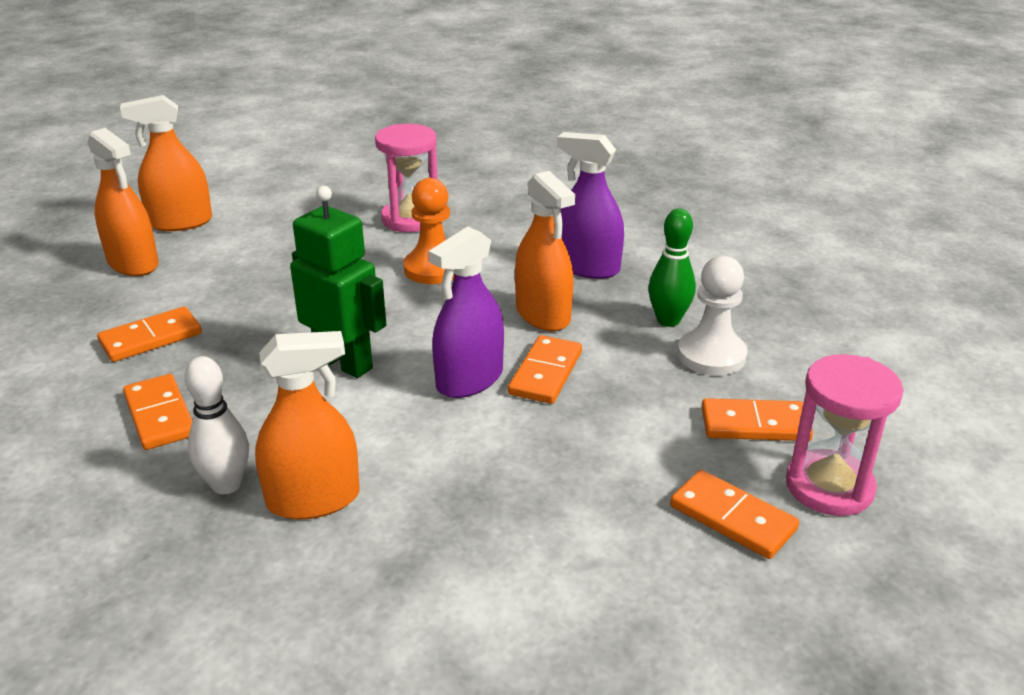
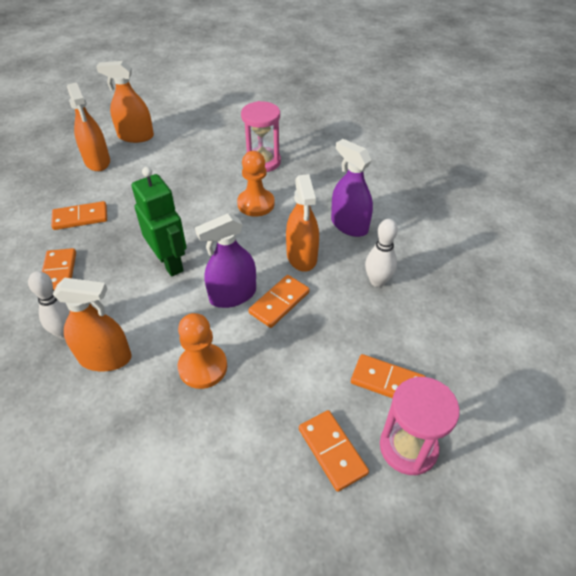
camera: 20 degrees right, 15 degrees up
(480, 472) = (203, 367): none -> orange pawn
(668, 320) = (377, 281): green bowling pin -> white bowling pin
(711, 355) = (390, 317): white pawn -> none

